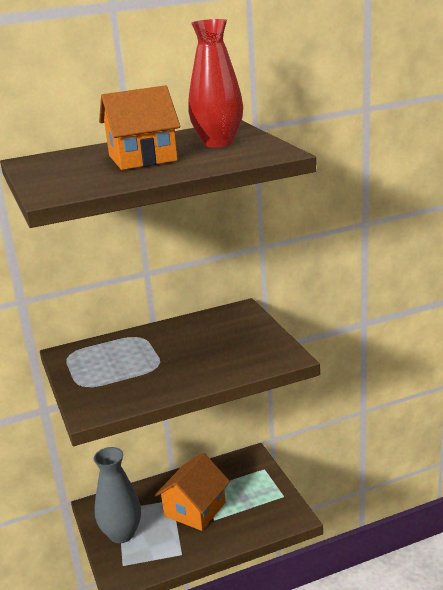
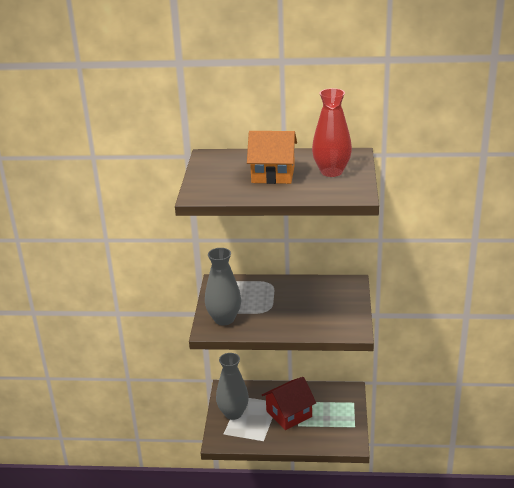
camera: 25 degrees right, 5 degrees up
(105, 392) = (224, 319): none -> grey vase
(195, 509) = (289, 414): orange house -> red house

